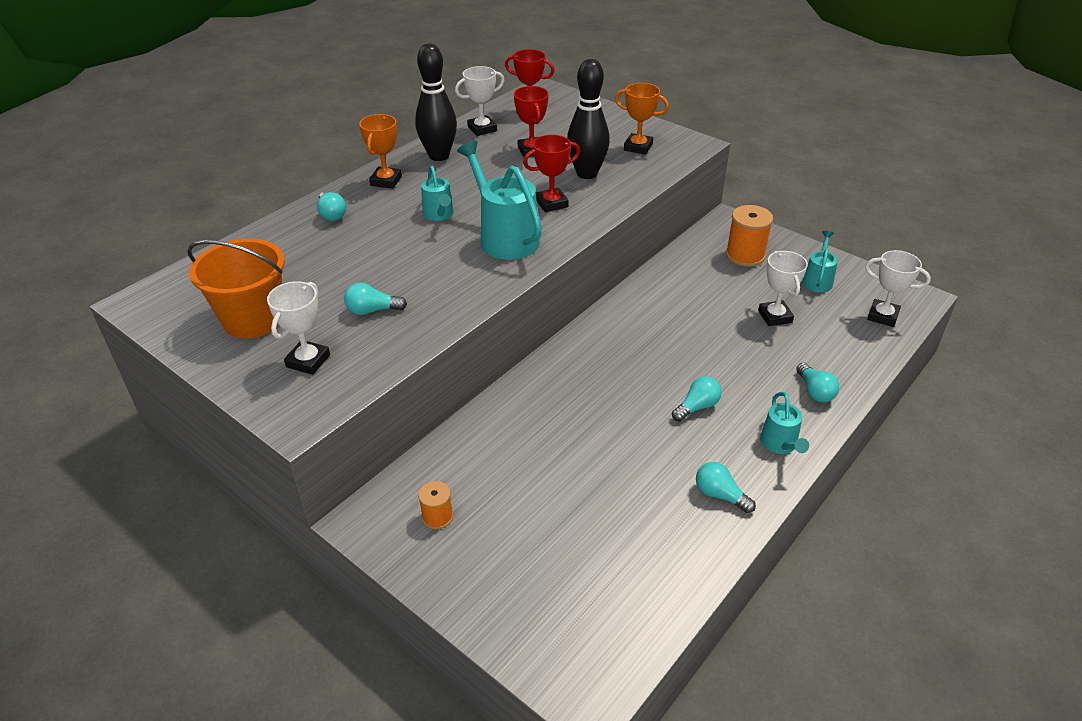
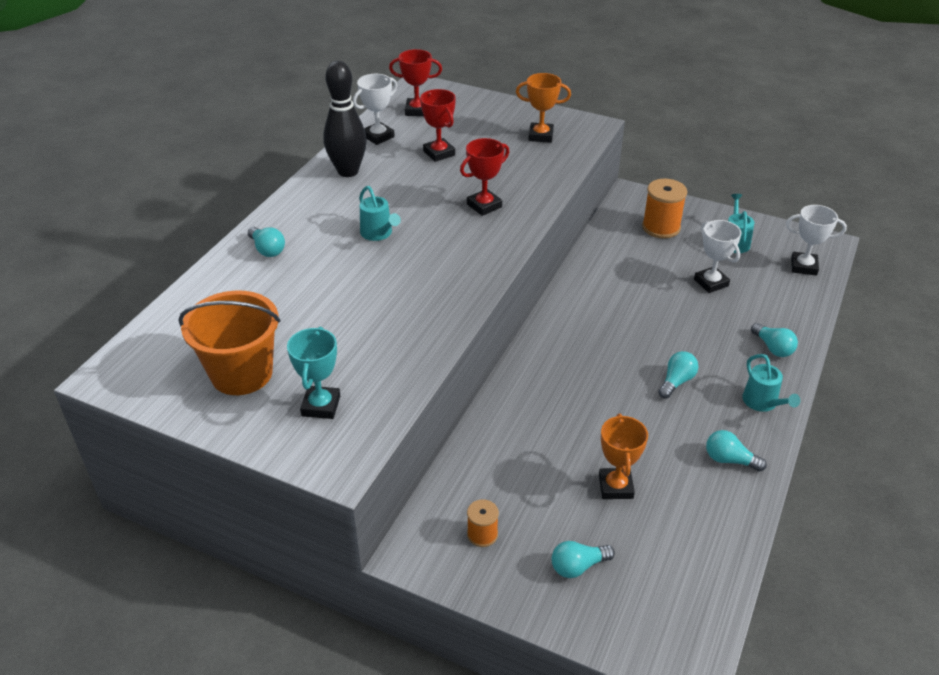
camera: 15 degrees left, 0 degrees up
(308, 361) = (321, 406): white trophy -> turquoise trophy
(372, 310) = (360, 343): turquoise light bulb -> turquoise light bulb (578, 566)
(386, 181) = (306, 206): orange trophy -> orange trophy (615, 487)
(504, 237) = (455, 247): turquoise watering can -> none
(587, 174) = (504, 170): black bowling pin -> none

